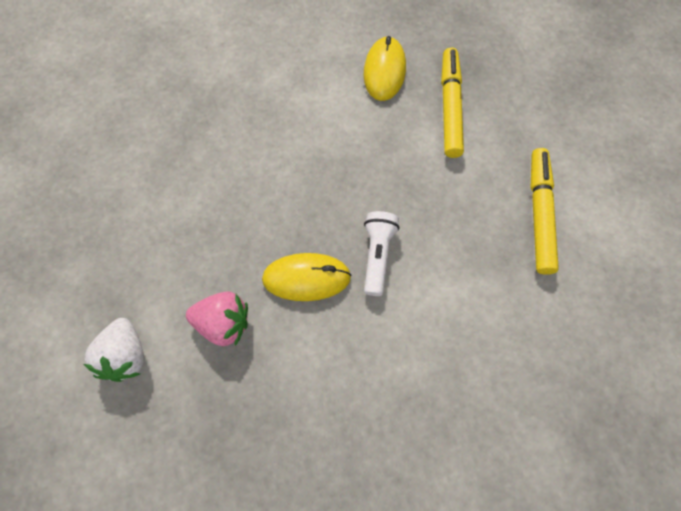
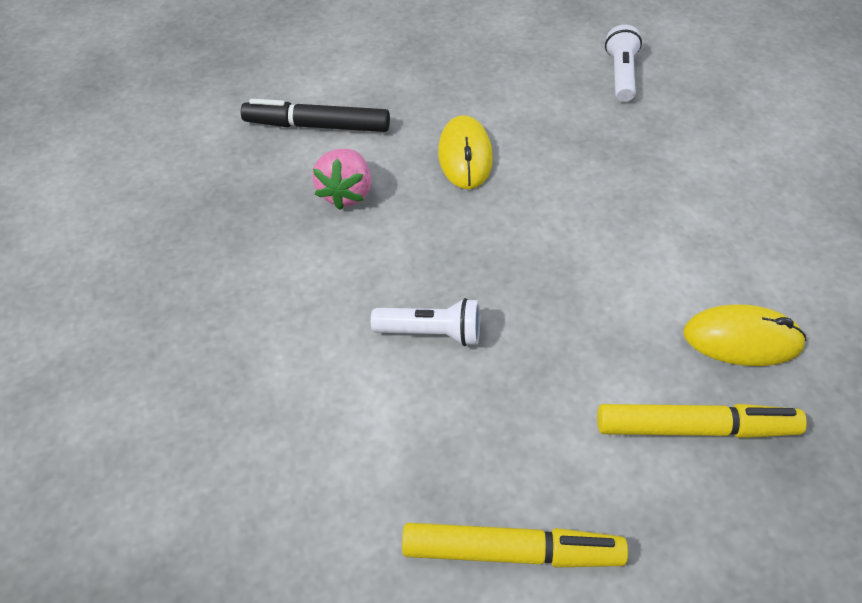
camera: 90 degrees right, 15 degrees down
(107, 98) = (621, 75): none -> white flashlight
(125, 356) = (317, 126): white strawberry -> black marker
(306, 278) = (400, 261): yellow mouse -> yellow mouse (465, 156)

